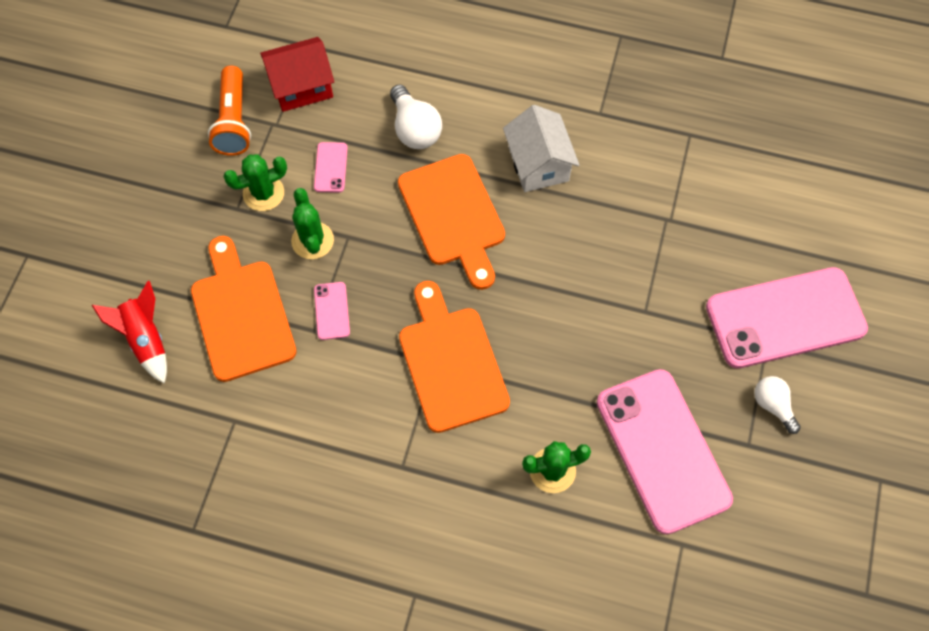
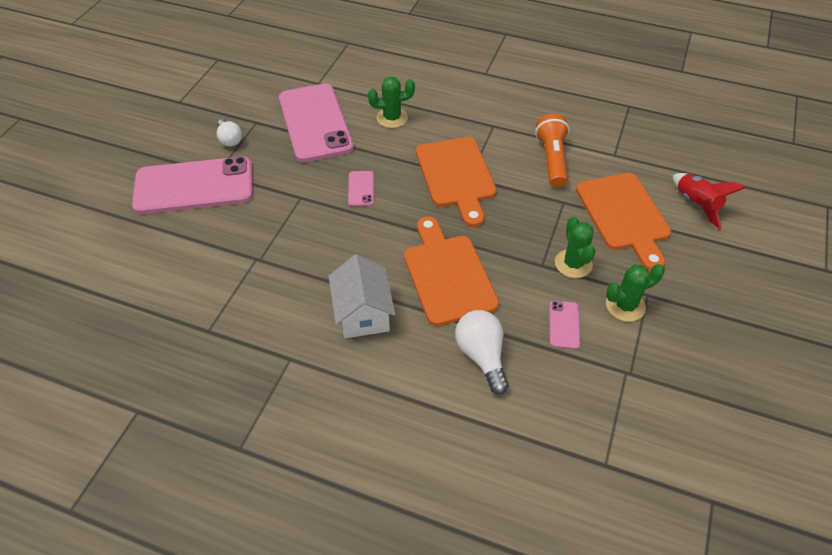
camera: 175 degrees left, 15 degrees down
(234, 121) = (671, 378): orange flashlight -> orange flashlight (552, 160)
(301, 86) = (606, 412): red house -> none
(332, 311) = (551, 213): pink phone -> pink phone (361, 189)

